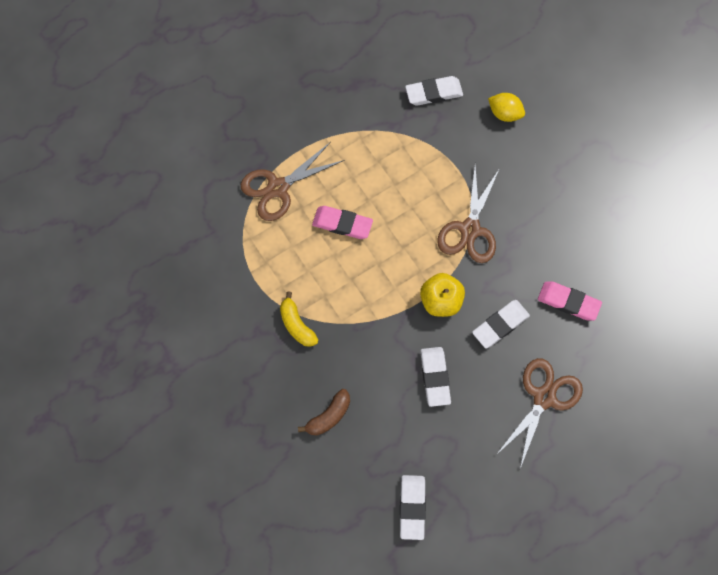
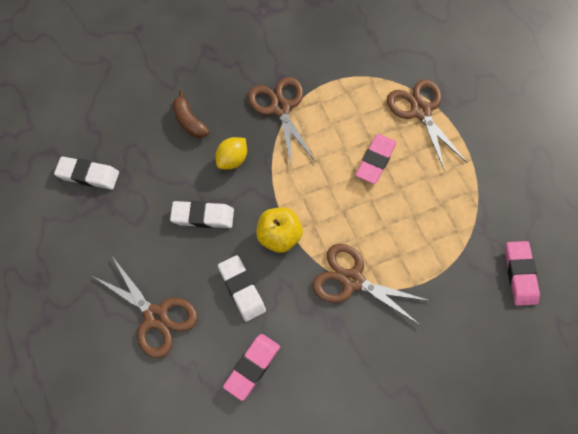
camera: 100 degrees right, 5 degrees down
(297, 325) = (280, 108): yellow banana -> brown scissors
(434, 93) = (520, 274): white eraser -> pink eraser
(505, 113) = (490, 348): yellow lemon -> yellow lemon (232, 160)

